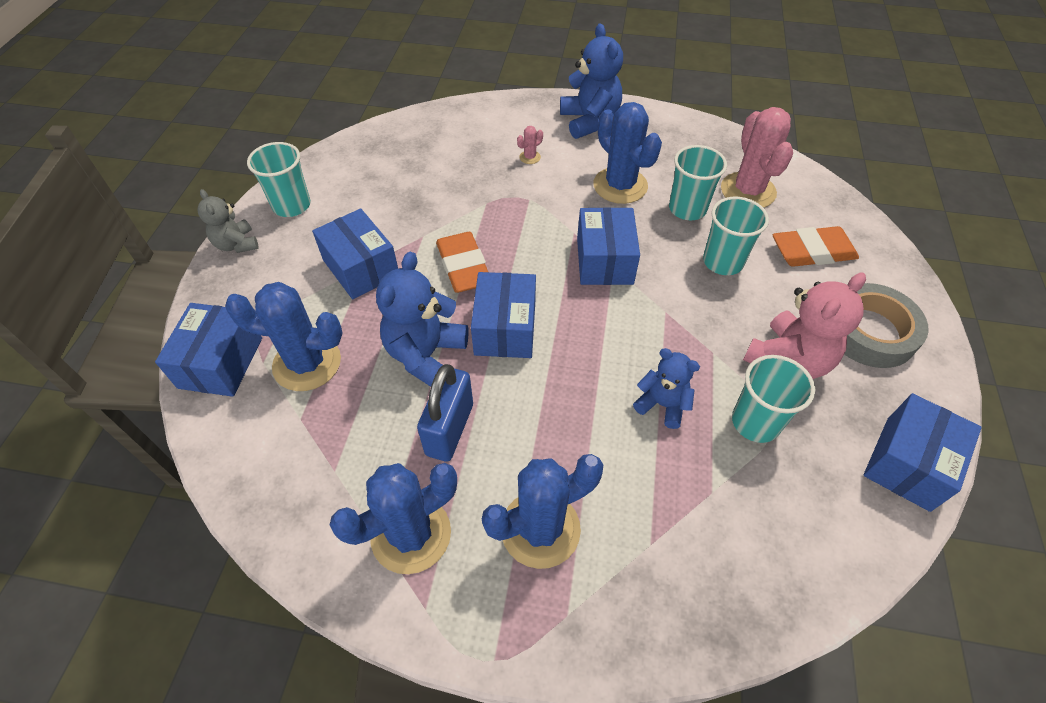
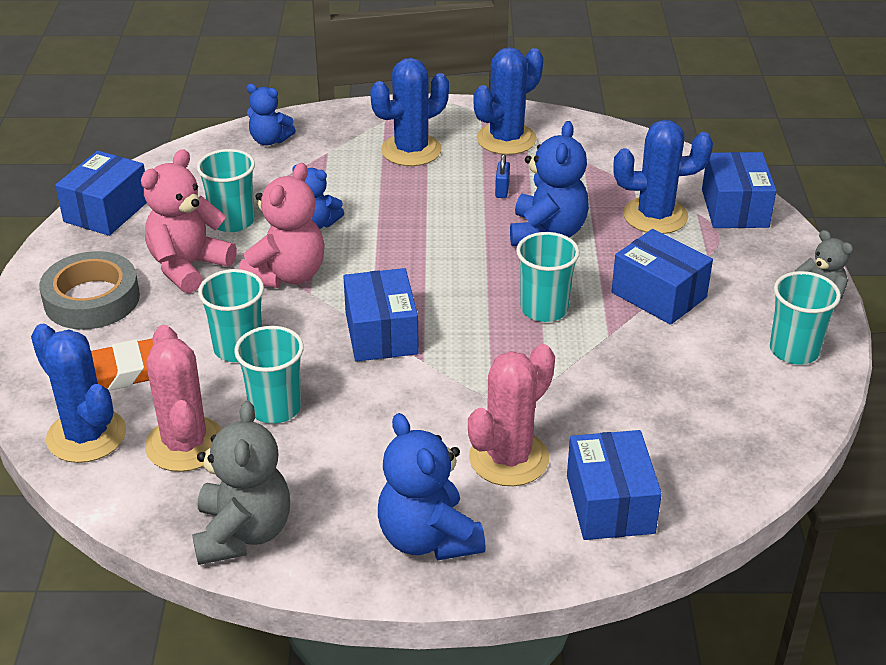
camera: 170 degrees right, 15 degrees down
(449, 429) = (502, 190): blue padlock -> blue padlock, size x0.48
(463, 266) = (544, 309): orange eraser -> turquoise cup
(505, 328) = (477, 260): blue box -> blue box (610, 504)
(530, 157) = (509, 458): pink cactus -> pink cactus, size x2.45
(620, 186) = (368, 430): blue cactus -> blue cactus (86, 436)
(689, 336) = (286, 275): none -> pink teddy bear
(699, 135) = (243, 533): none -> grey teddy bear
(732, 588) = (269, 140): none -> blue teddy bear

